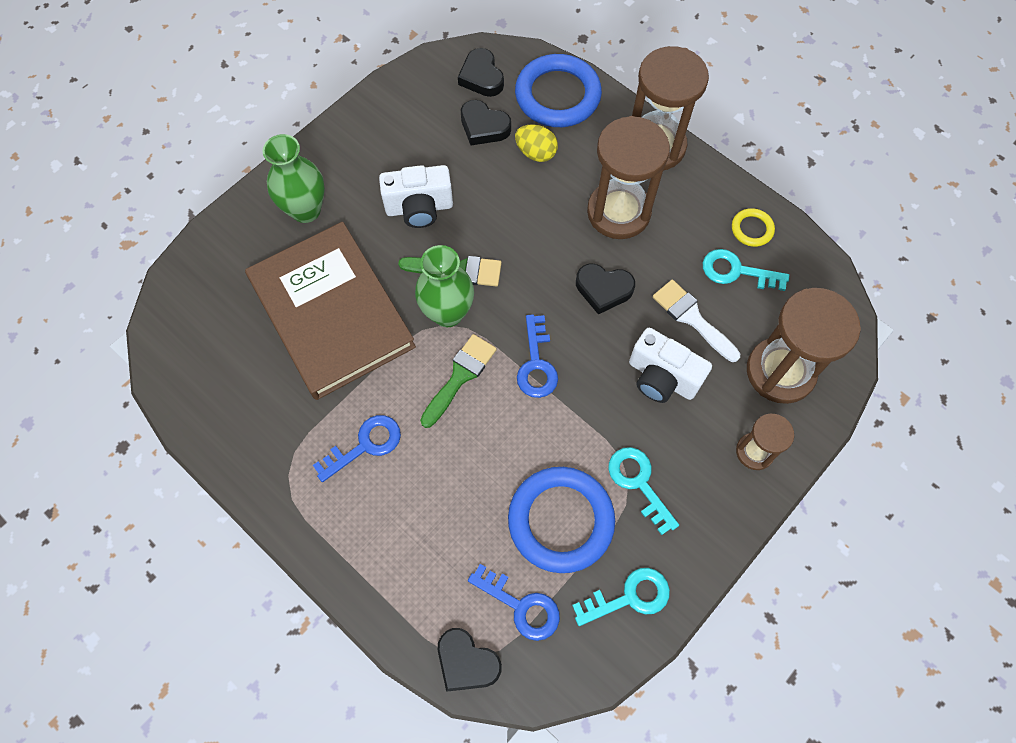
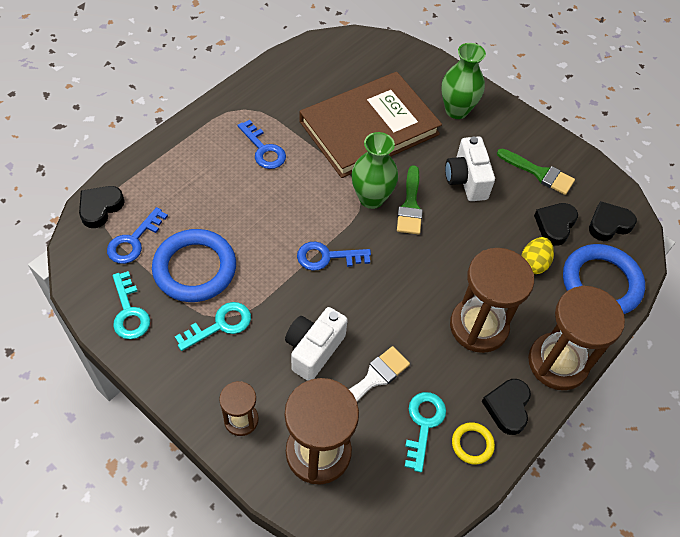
camera: 85 degrees right, 10 degrees down
(460, 376) = (316, 206): green brush -> green brush (539, 173)
(603, 289) = (398, 309): black heart -> black heart (507, 407)

